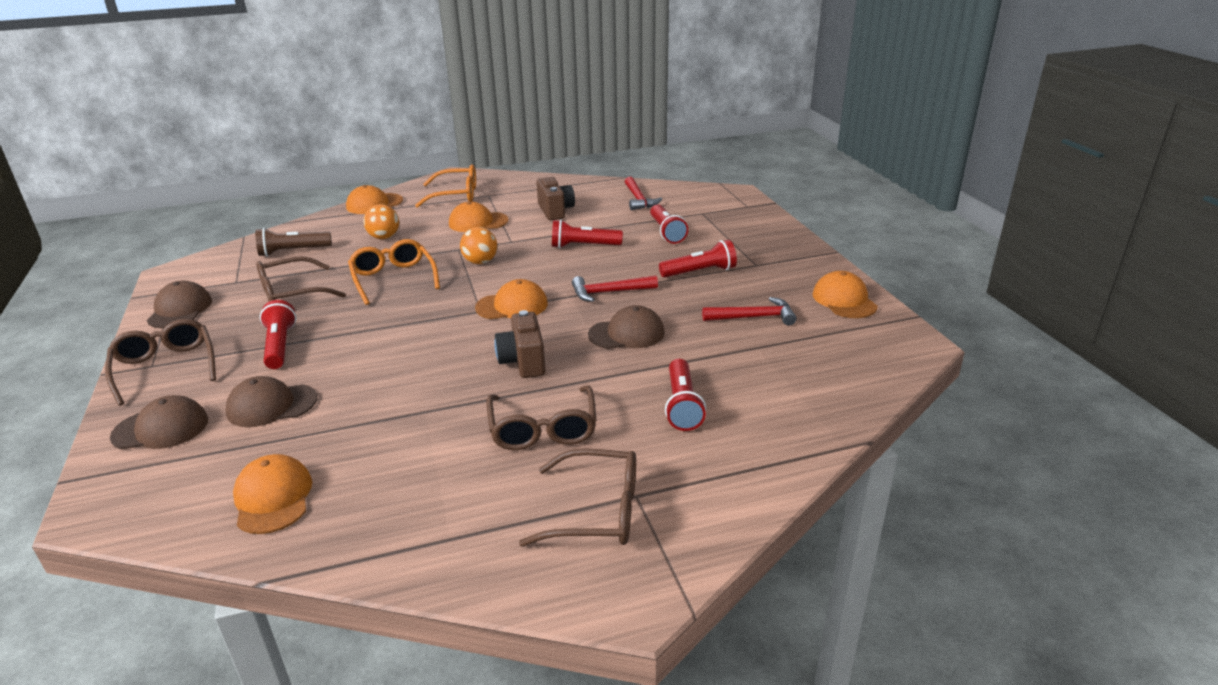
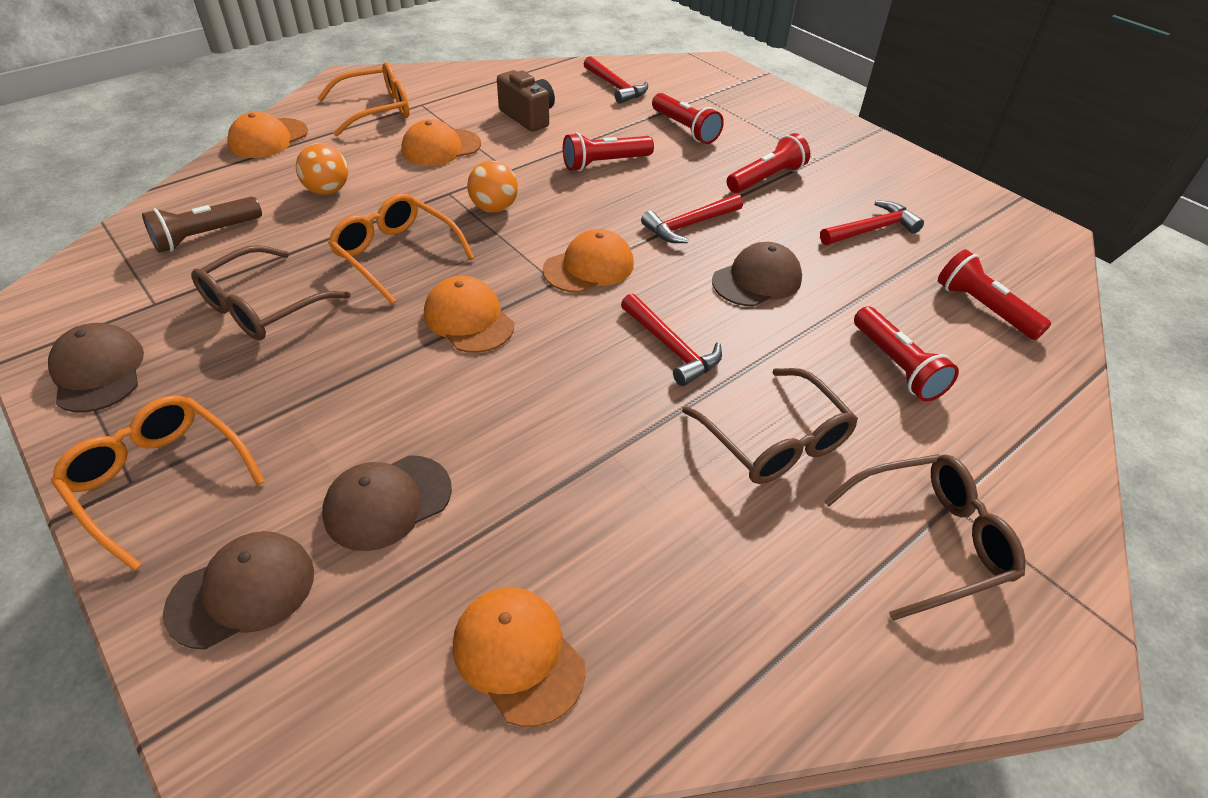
camera: 25 degrees left, 15 degrees up
(165, 367) = (159, 480): brown glasses -> orange glasses
(280, 346) = (317, 399): red flashlight -> red flashlight (983, 308)
(523, 362) = (671, 347): brown camera -> red hammer
(844, 300) = (940, 190): orange cap -> orange cap (468, 319)

